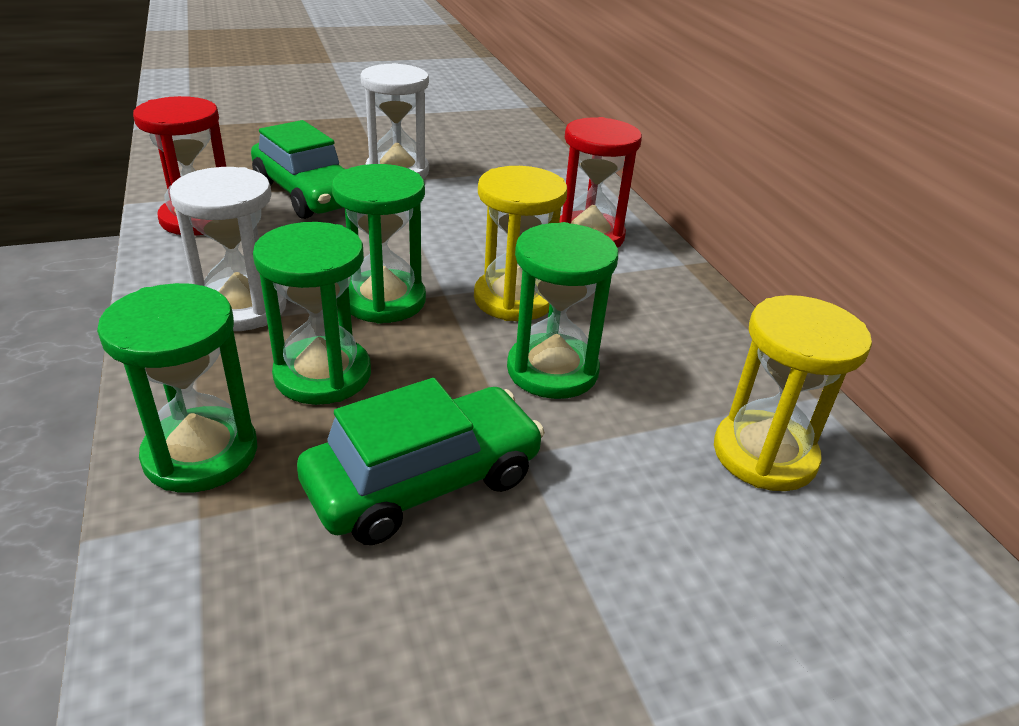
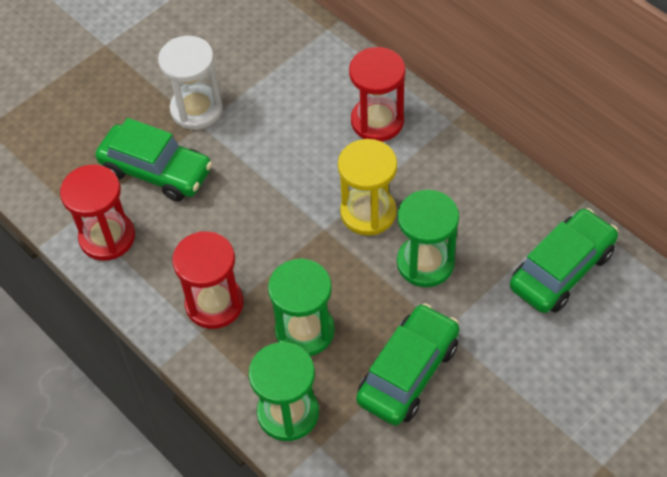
camera: 20 degrees left, 20 degrees up
(242, 308) = (214, 303): white hourglass -> red hourglass
(384, 300) = (292, 254): green hourglass -> none
(764, 454) = (562, 270): yellow hourglass -> green car

